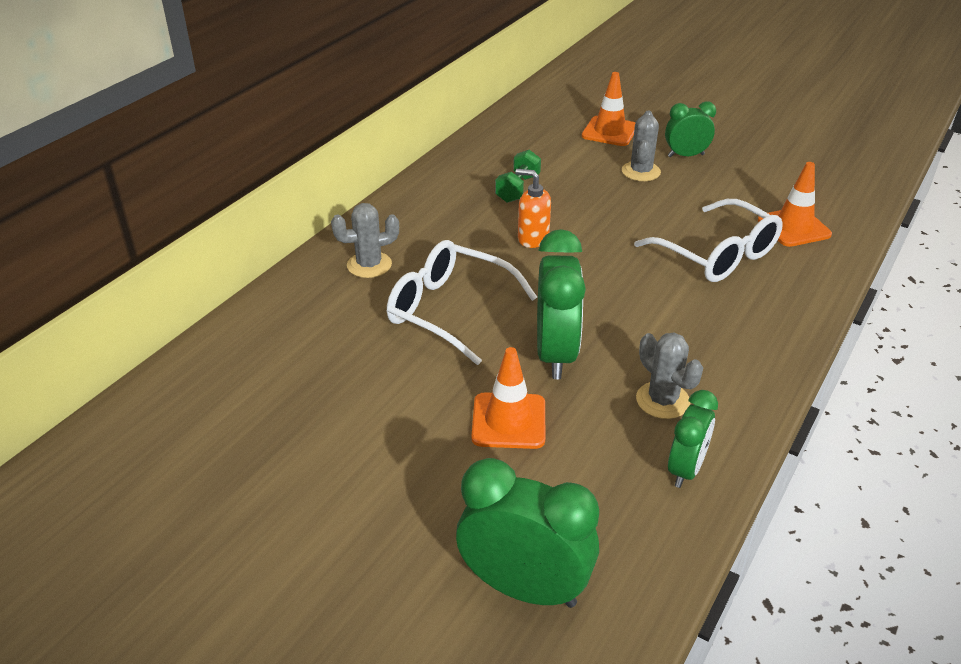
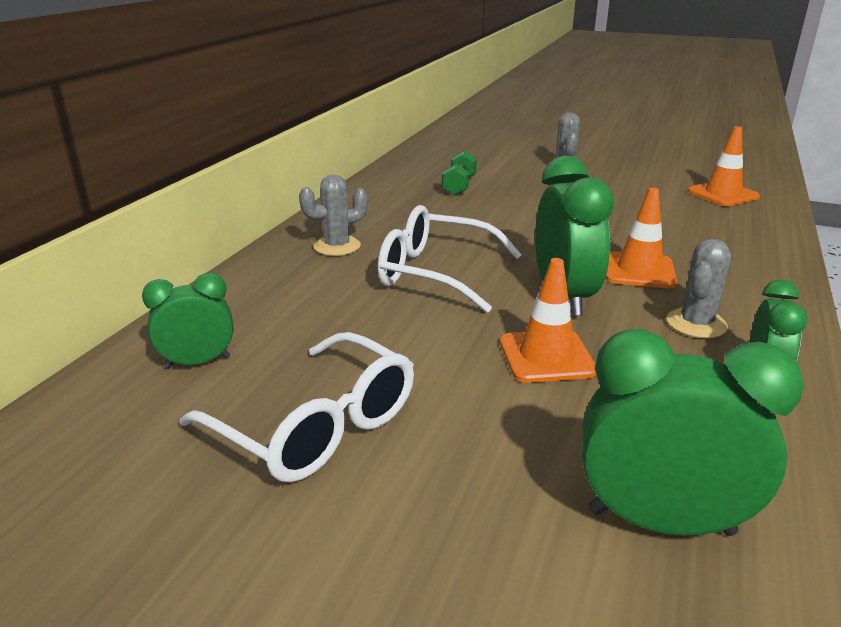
camera: 10 degrees left, 10 degrees down
(532, 239) = (491, 217): orange soap dispenser -> none
(609, 132) = (521, 148): orange traffic cone -> orange traffic cone (639, 271)
(662, 400) = (696, 324): grey cactus -> grey cactus turned 75 degrees clockwise
(685, 155) = (596, 158): green clock -> green clock (198, 362)
(717, 255) = (670, 216): white glasses -> white glasses (317, 426)

